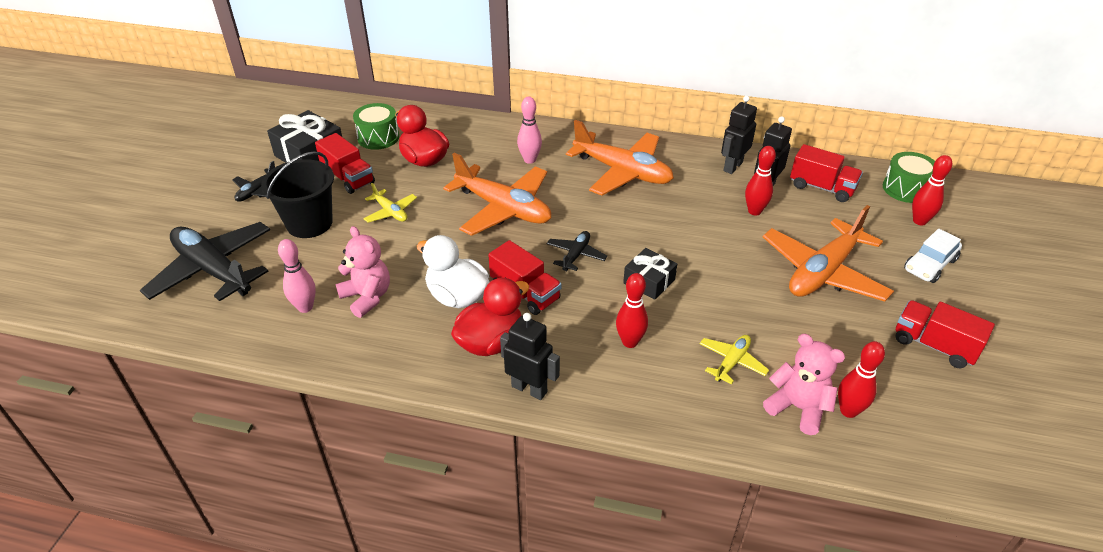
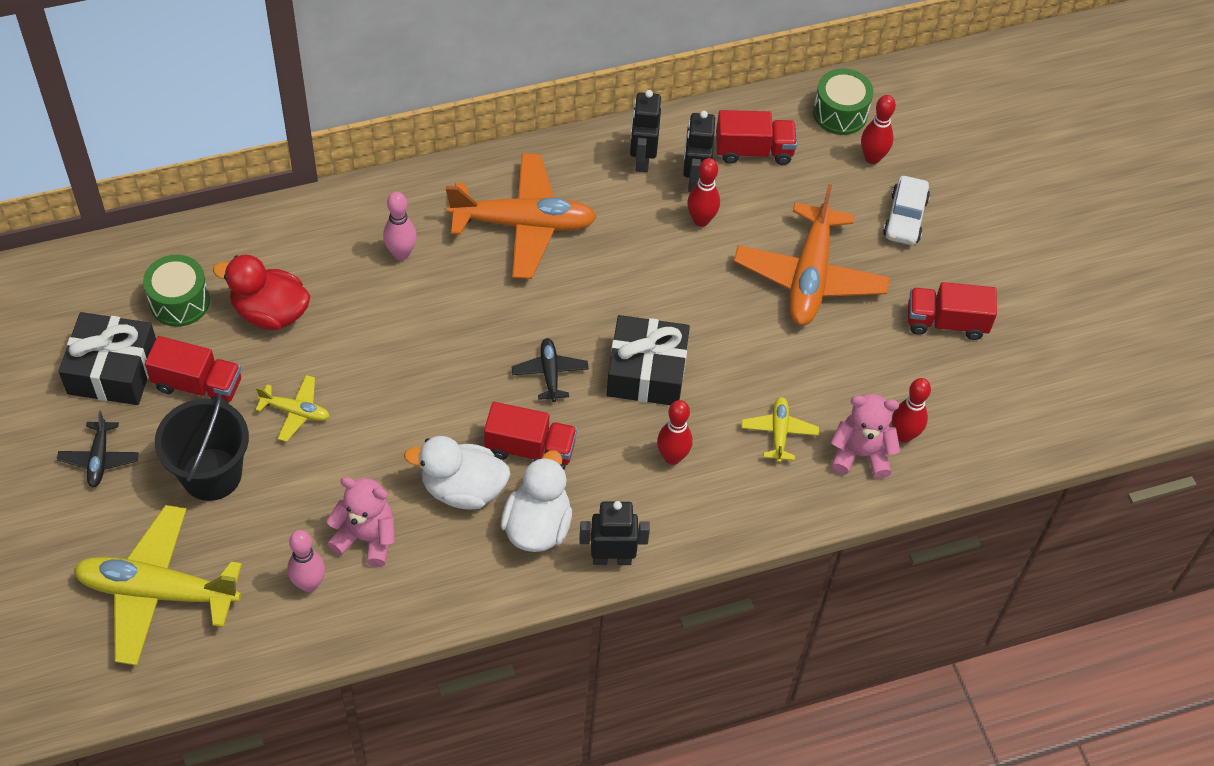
camera: 35 degrees left, 15 degrees up
(213, 270) = (158, 592): black plane -> yellow plane
(490, 342) = (537, 526): red duck -> white duck
(503, 209) = (424, 344): orange plane -> none
(649, 281) = (646, 372): black gift -> black gift, size x1.62

